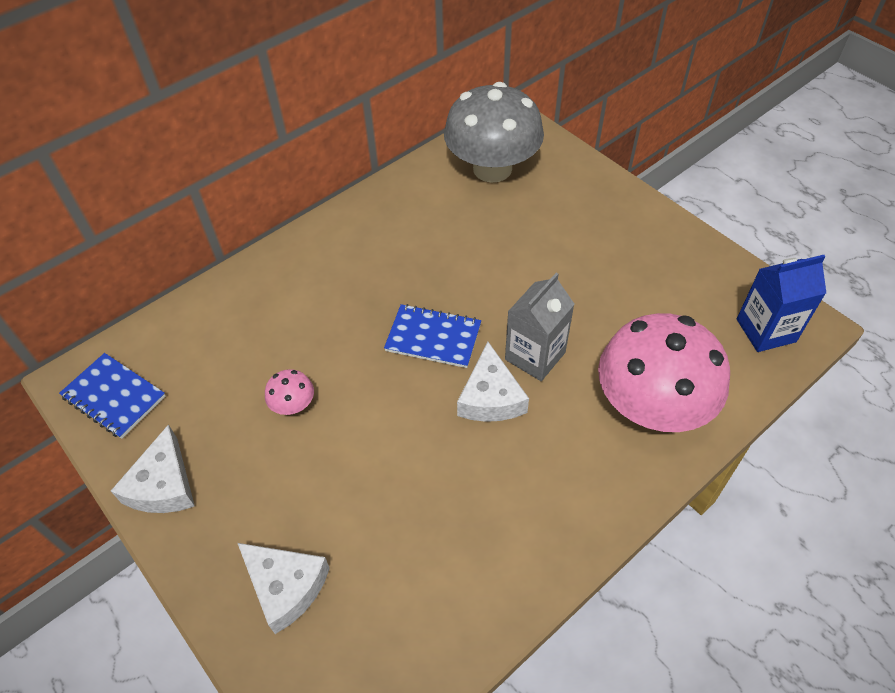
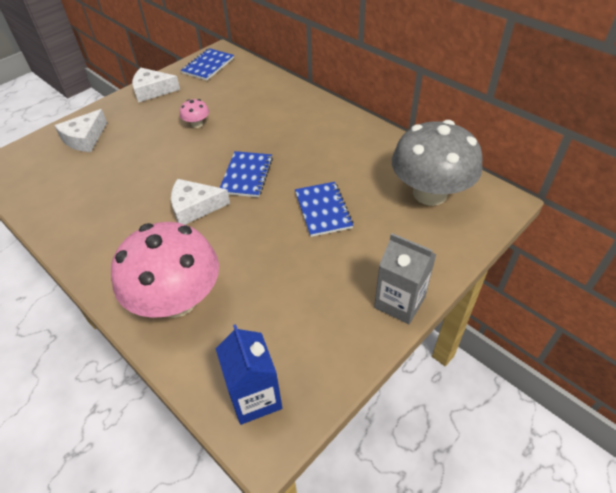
camera: 85 degrees right, 5 degrees down
(510, 261) = (323, 210): none -> blue notebook
(535, 356) = (229, 229): grey carton -> grey carton (399, 302)

